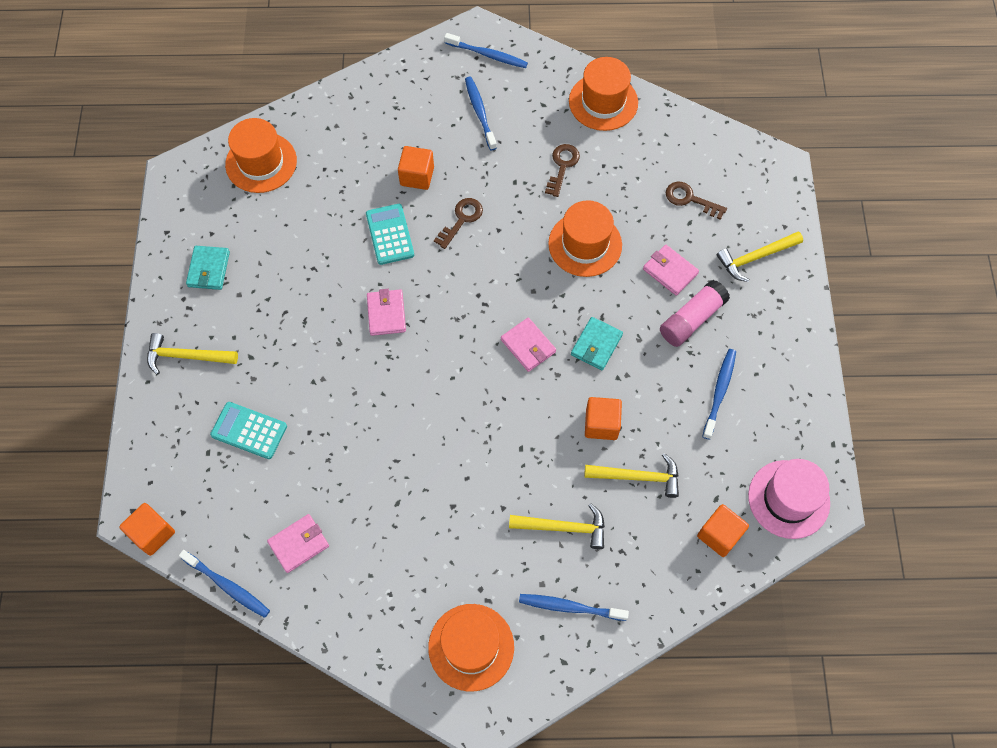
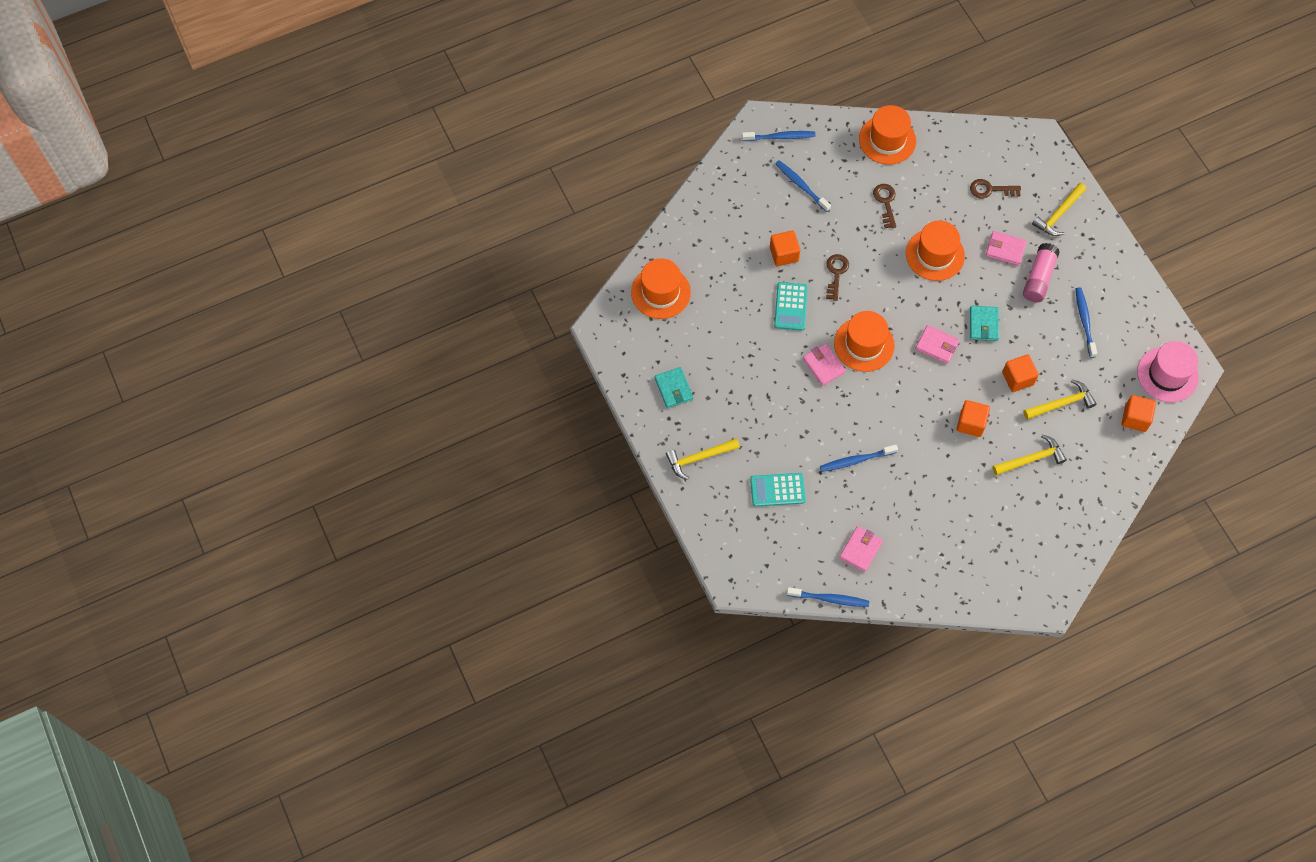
camera: 25 degrees left, 0 degrees up
(152, 533) = (755, 588): orange cube -> orange cube (971, 423)
(390, 234) = (790, 306): turquoise calculator -> turquoise calculator turned 135 degrees counterclockwise
(471, 647) = (1015, 563): orange hat -> orange hat (864, 344)
(570, 607) = (1065, 508): blue toothbrush -> blue toothbrush (856, 460)

